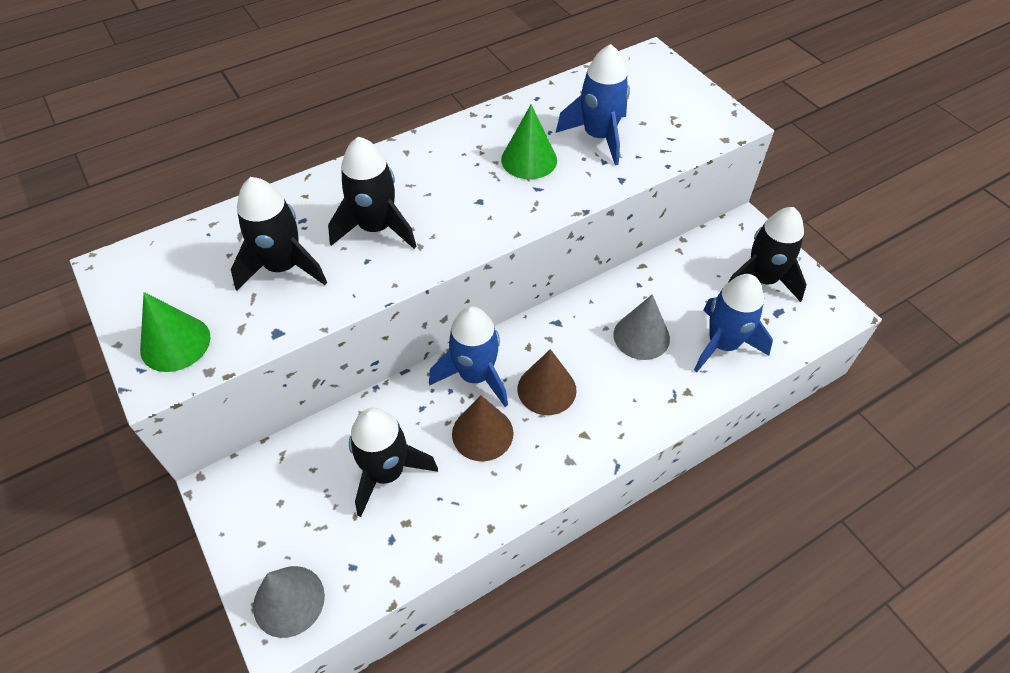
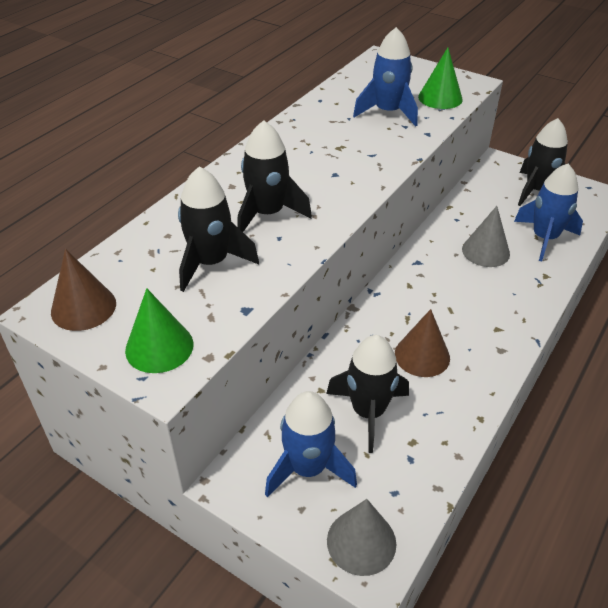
camera: 25 degrees left, 10 degrees down
(475, 375) = (384, 318): blue rocket -> blue rocket (308, 468)
(529, 160) = (349, 139): green cone -> green cone (440, 98)
(546, 389) = (446, 308): brown cone -> brown cone (83, 307)

